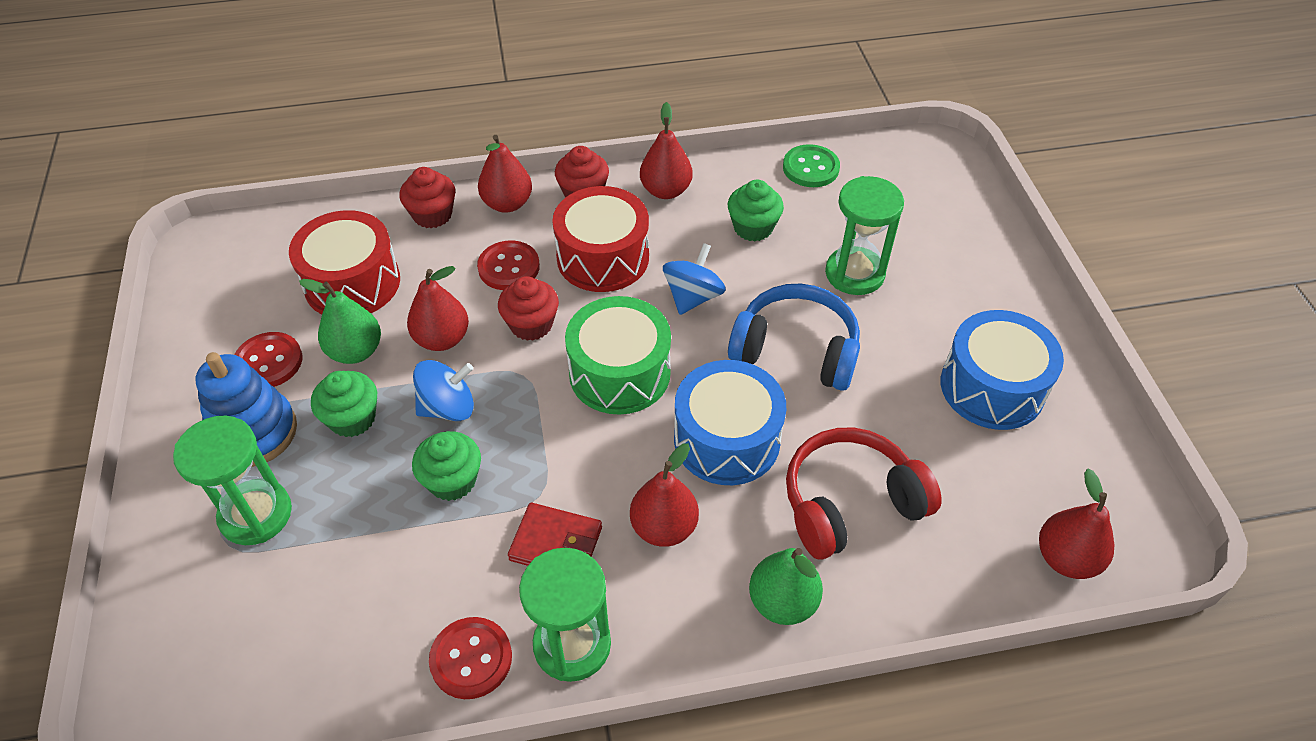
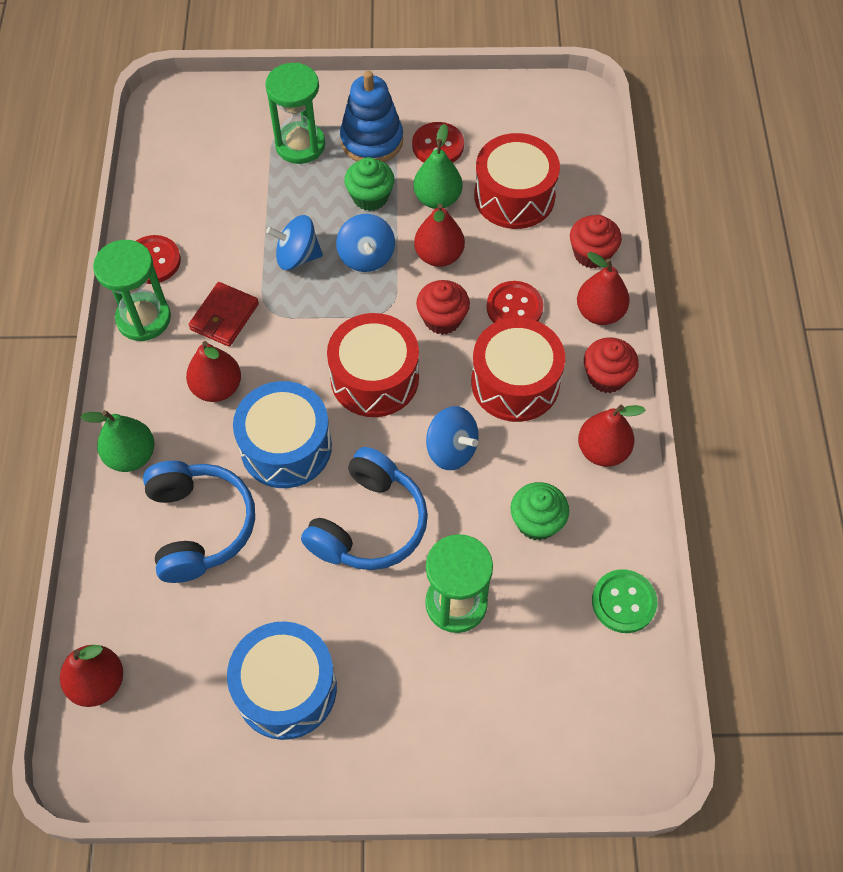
camera: 100 degrees right, 10 degrees up
(452, 480) = (297, 257): green cupcake -> blue spinning top
(619, 373) = (374, 378): green drum -> red drum
(850, 503) = (199, 526): red headphones -> blue headphones

